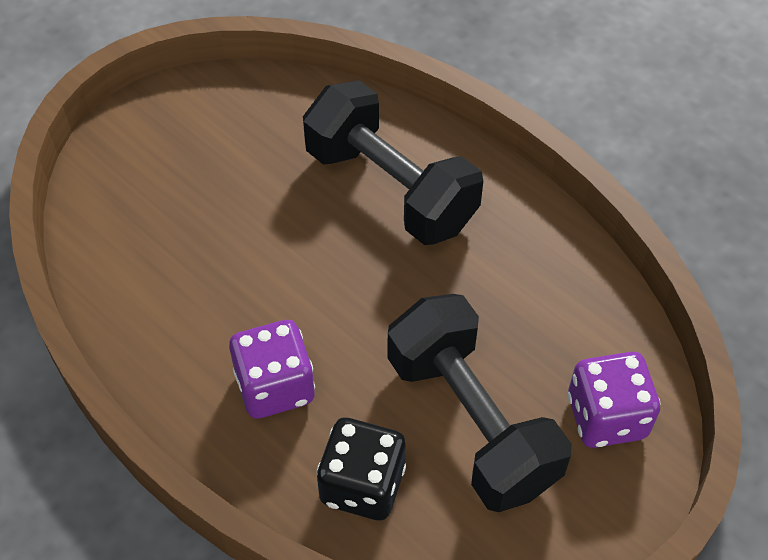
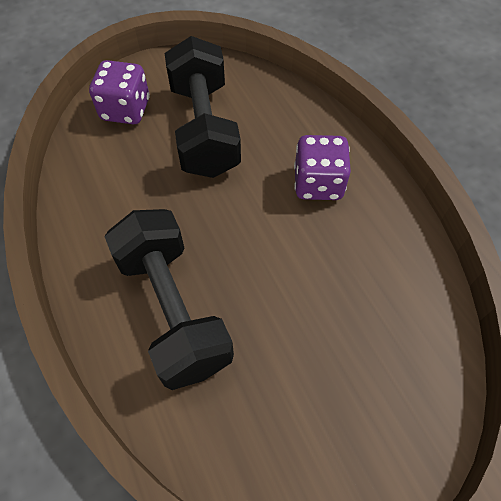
camera: 160 degrees left, 5 degrees up
(362, 485) = (283, 117): black dice -> none

